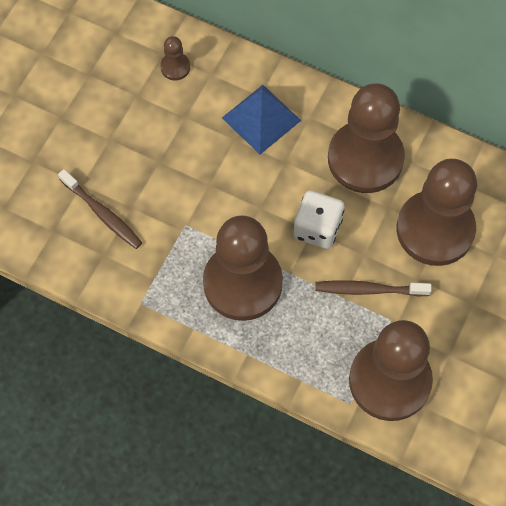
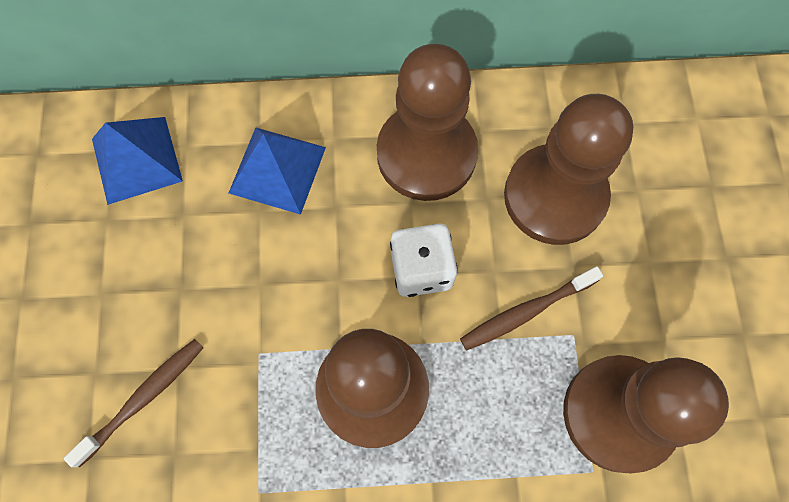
camera: 30 degrees left, 5 degrees up
(102, 213) = (143, 398): brown toothbrush -> brown toothbrush turned 60 degrees counterclockwise
(175, 67) = (136, 160): brown pawn -> blue pyramid

